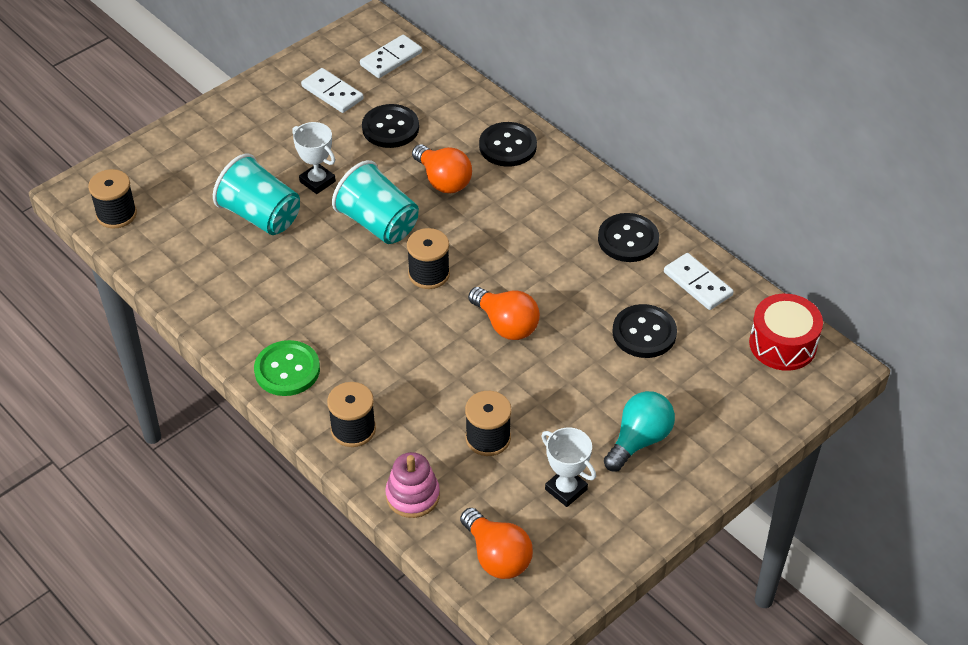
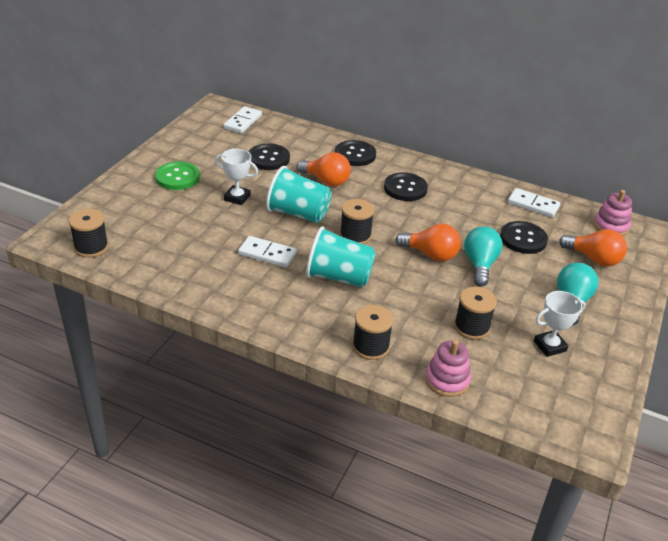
camera: 25 degrees left, 10 degrees down
(261, 216) = (208, 226): turquoise cup -> turquoise cup (339, 277)
(287, 370) = (293, 319): green button -> green button (177, 177)
(332, 93) = (214, 146): white domino -> white domino (267, 254)
(497, 556) = (538, 404): orange light bulb -> orange light bulb (593, 259)
(559, 356) = (480, 265): none -> turquoise light bulb
(566, 489) = (550, 346): white trophy -> white trophy turned 45 degrees counterclockwise
(628, 239) = (471, 190): black button -> black button (405, 188)
(782, 344) = (610, 226): red drum -> pink stacking toy

